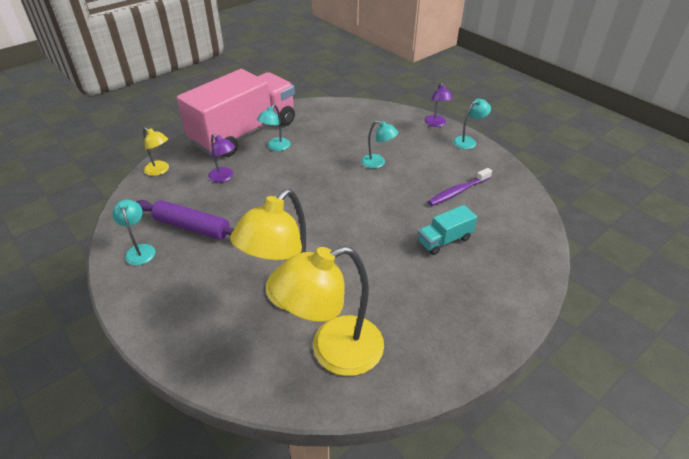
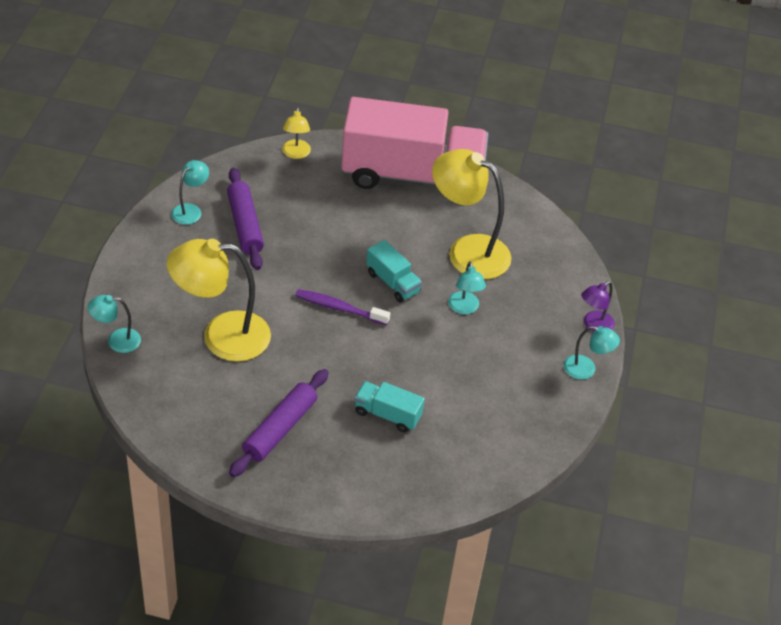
camera: 50 degrees right, 5 degrees up
(224, 177) = (328, 204): purple lamp -> none
(275, 147) = (412, 213): turquoise lamp -> turquoise lamp (116, 341)
(325, 182) = (392, 282): none -> turquoise truck
(333, 350) = (189, 394): yellow lamp -> yellow lamp (467, 251)
(416, 308) = (280, 429): none -> purple rolling pin
(458, 192) = (477, 396): purple toothbrush -> purple toothbrush (339, 308)

